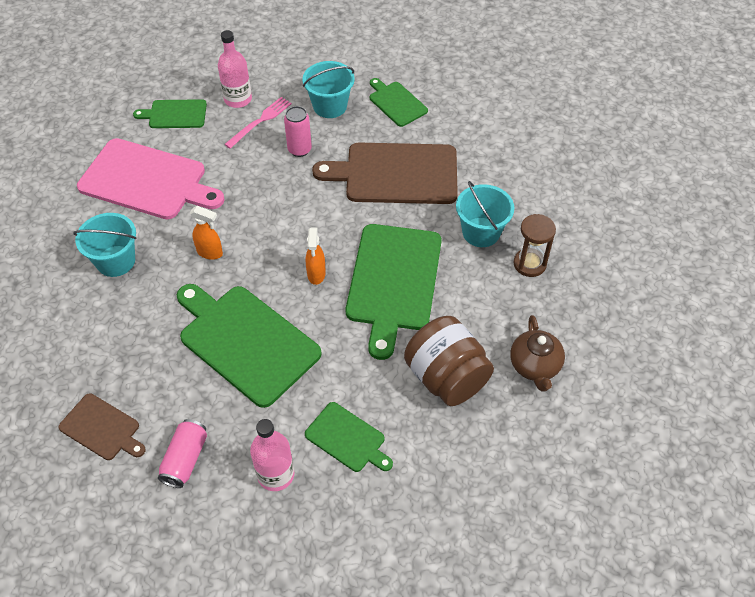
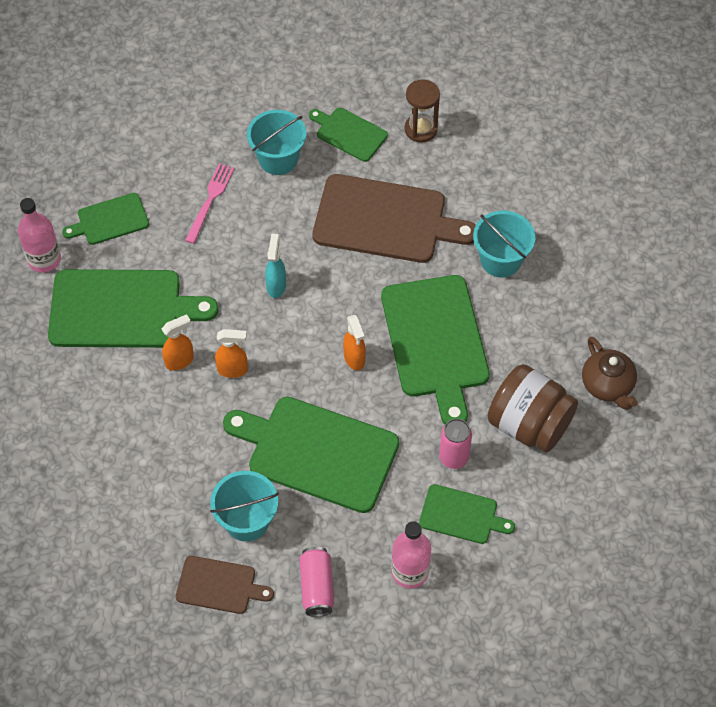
camera: 20 degrees left, 5 degrees up
(116, 261) = (137, 410): turquoise bucket -> turquoise bucket (247, 521)
(147, 180) = (122, 309): pink cutting board -> green cutting board
(171, 233) = (180, 361): none -> orange spray bottle
(238, 99) = (171, 180): pink bottle -> pink bottle (44, 259)
(280, 198) = (276, 286): none -> turquoise spray bottle
(299, 150) = (270, 222): pink can -> pink can (453, 457)
(395, 174) = (385, 220): brown cutting board -> brown cutting board turned 150 degrees counterclockwise
(529, 264) = (562, 280): brown hourglass -> brown hourglass (421, 129)

